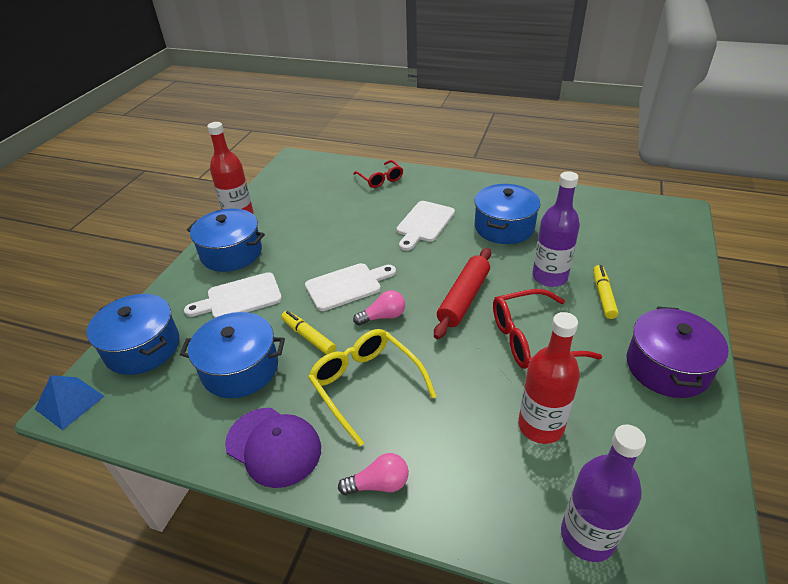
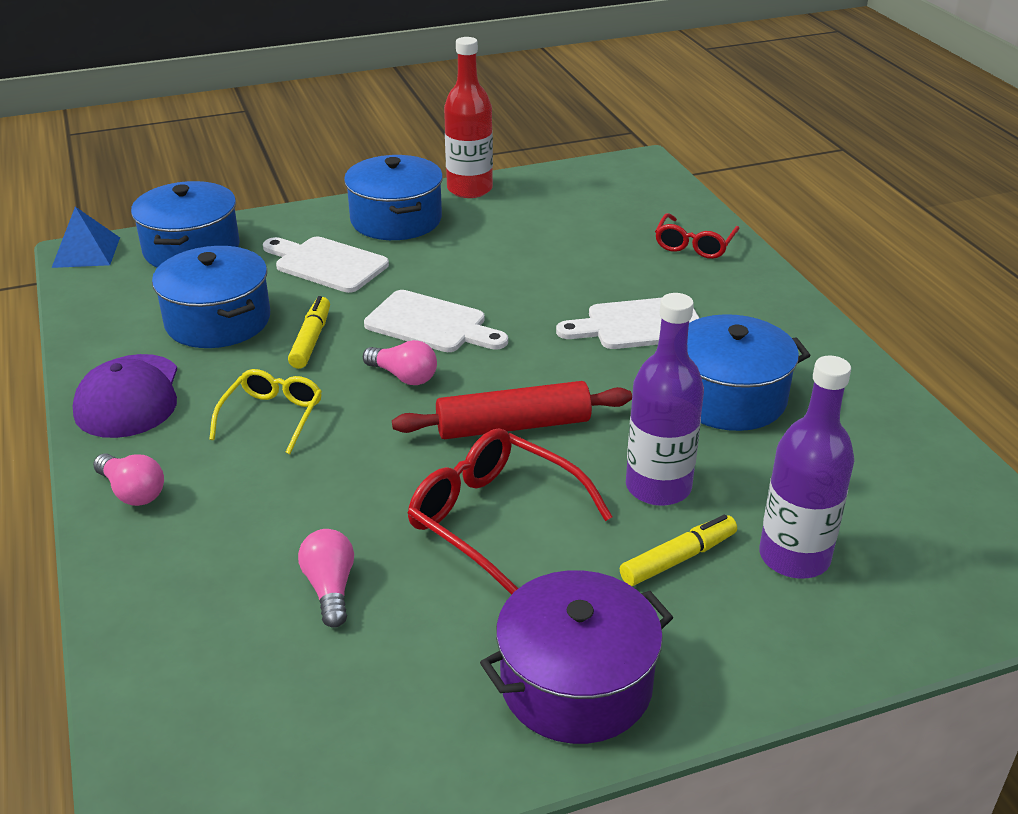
camera: 50 degrees right, 5 degrees down
(366, 385) = (272, 416): yellow glasses -> yellow glasses, size x0.64
(540, 426) = (330, 588): red bottle -> pink light bulb
(587, 536) = (176, 694): purple bottle -> purple bottle (794, 557)

